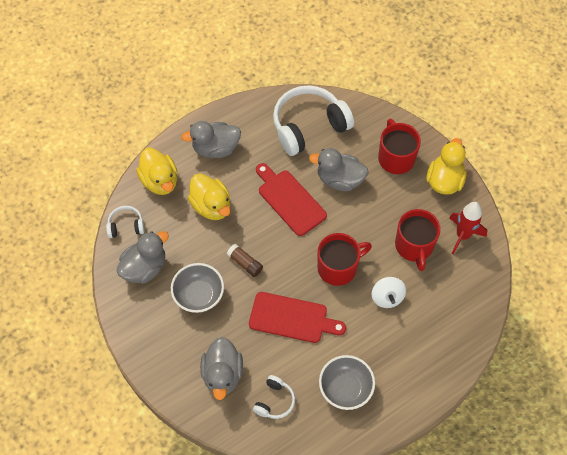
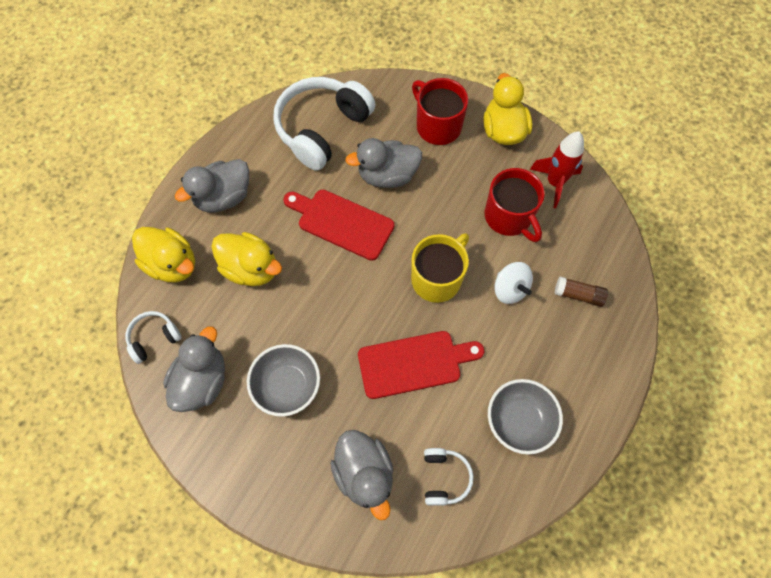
camera: 25 degrees left, 5 degrees up
(245, 263) = (325, 321): brown glue stick -> brown glue stick (578, 295)
(338, 268) = (437, 278): red mug -> yellow mug

